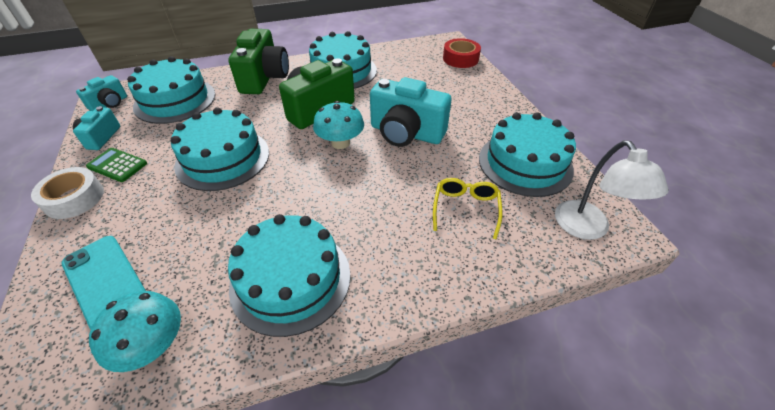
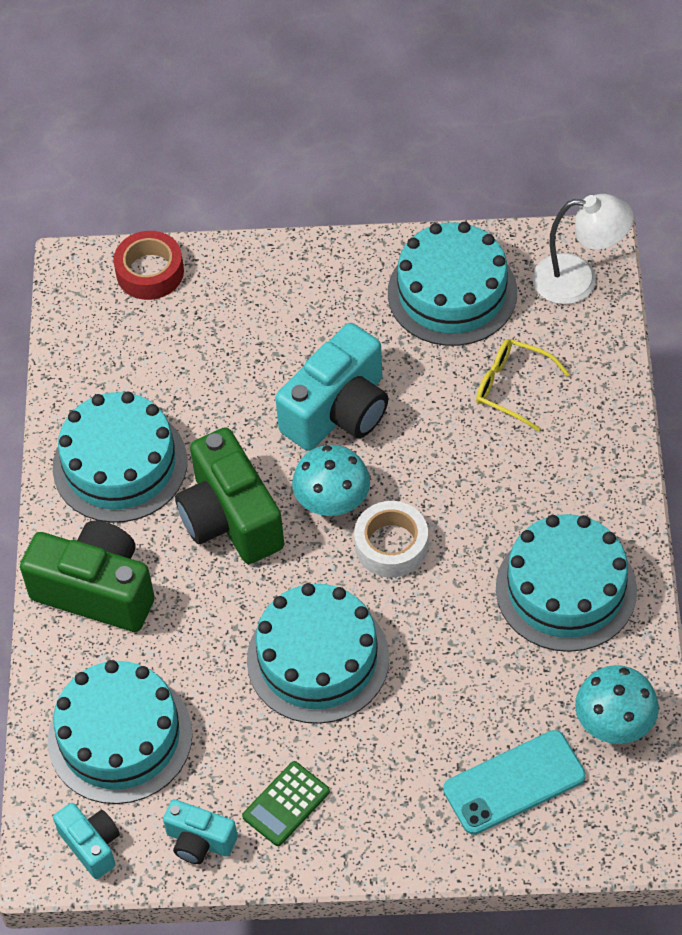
camera: 70 degrees left, 10 degrees up
(74, 198) = (348, 849): white tape -> white tape (391, 545)

